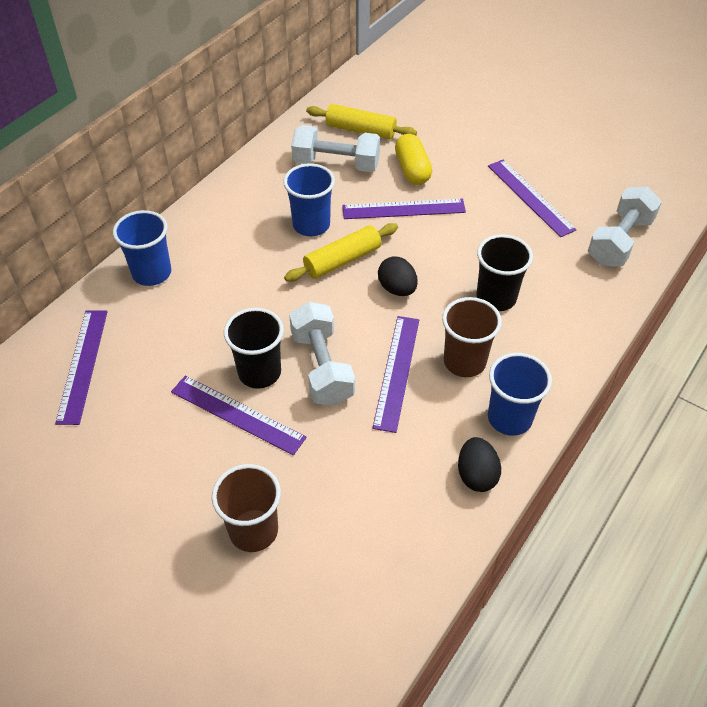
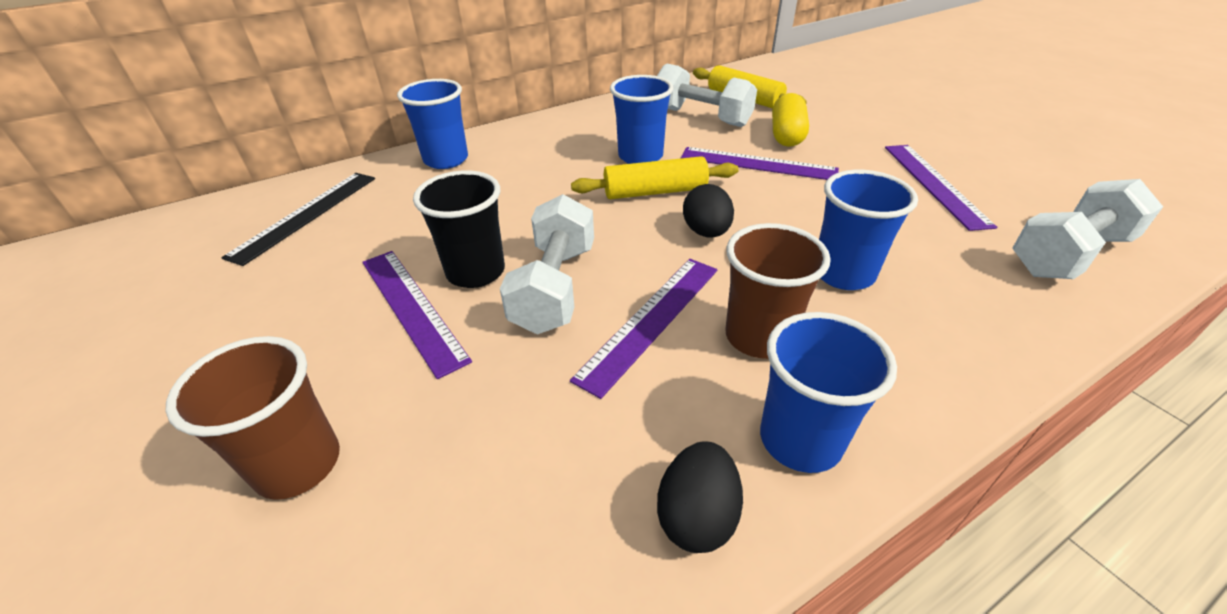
camera: 25 degrees right, 10 degrees down
(83, 365) = (306, 215): purple ruler -> black ruler
(496, 298) = (843, 274): black cup -> blue cup

